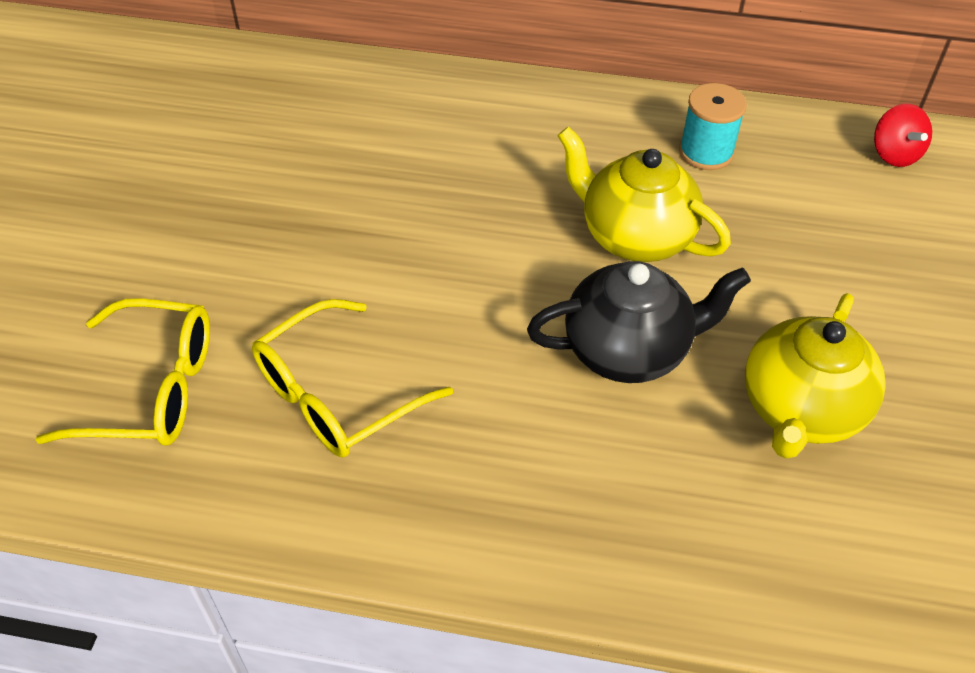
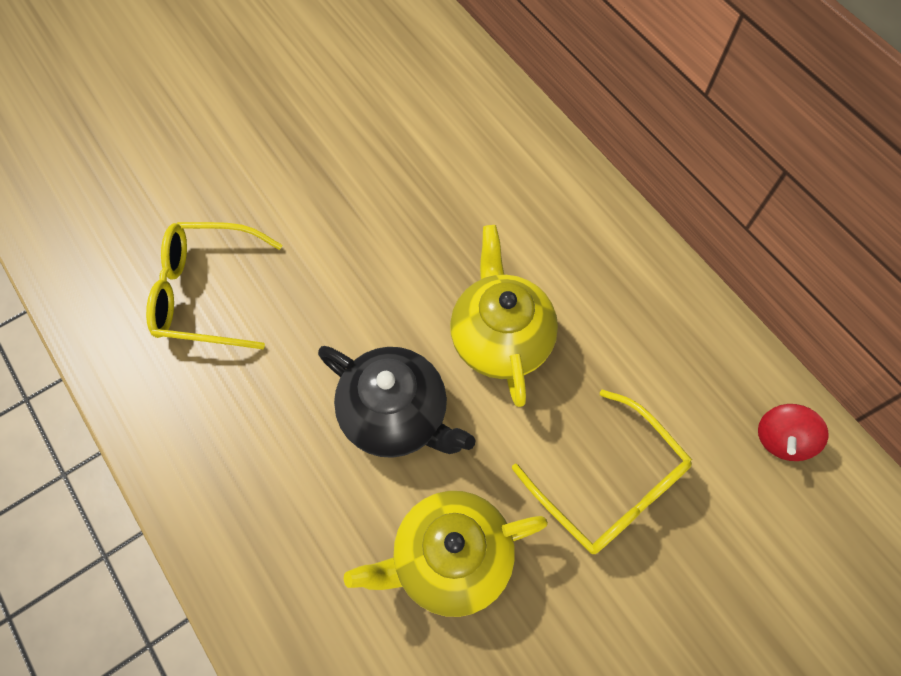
camera: 45 degrees right, 15 degrees up
(152, 389) = (126, 205): yellow glasses -> yellow glasses (610, 485)
(706, 152) = (633, 316): turquoise spool -> none

